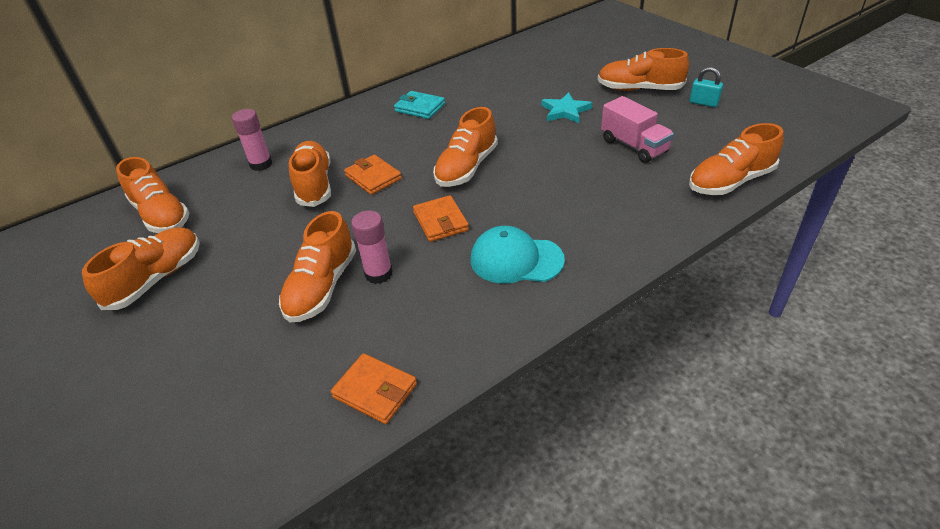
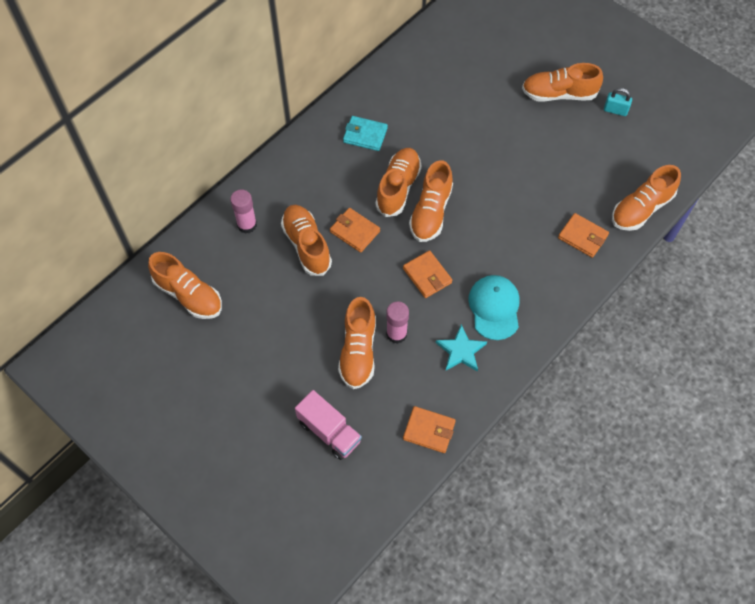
camera: 15 degrees left, 20 degrees up
(156, 279) = (223, 361): orange shoe -> orange shoe (398, 188)
(516, 259) = (494, 308): turquoise cap -> turquoise cap turned 90 degrees clockwise
(565, 111) = (498, 130): turquoise star -> turquoise star (461, 351)
(634, 146) = (563, 173): pink truck -> pink truck (329, 431)
(649, 201) = (582, 237): none -> orange wallet

